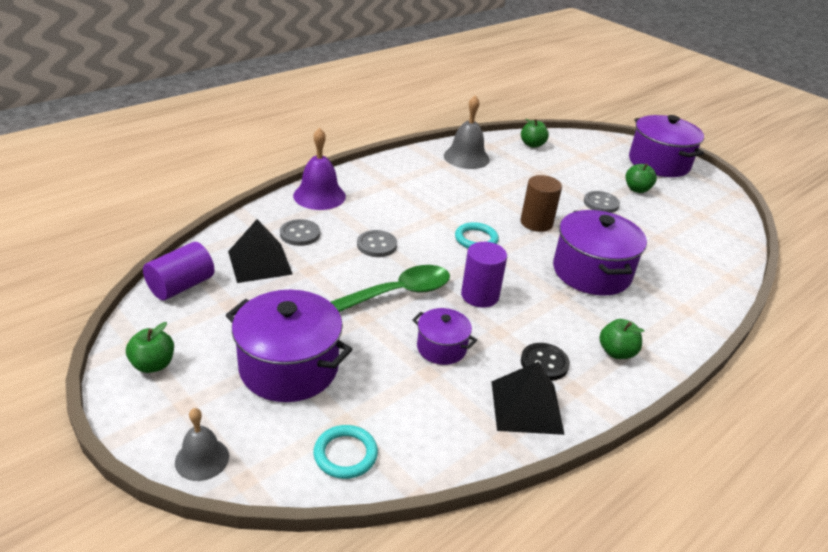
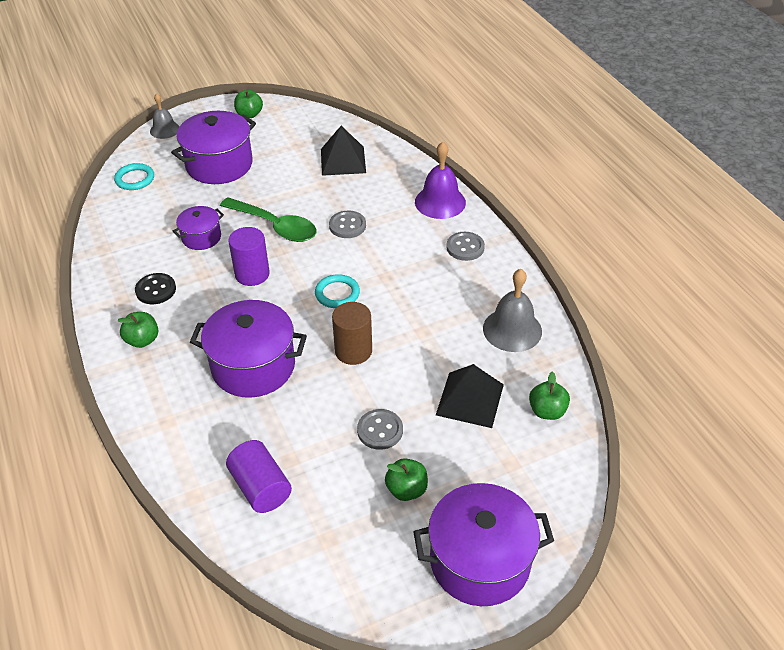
camera: 110 degrees right, 10 degrees up
(181, 286) = (326, 125): purple cylinder -> purple cylinder (260, 487)
(300, 234) = (377, 184): grey button -> grey button (465, 247)
(397, 293) = (275, 226): green spoon -> green spoon turned 45 degrees counterclockwise
(526, 407) = (121, 266): black pyramid -> black pyramid (470, 399)

